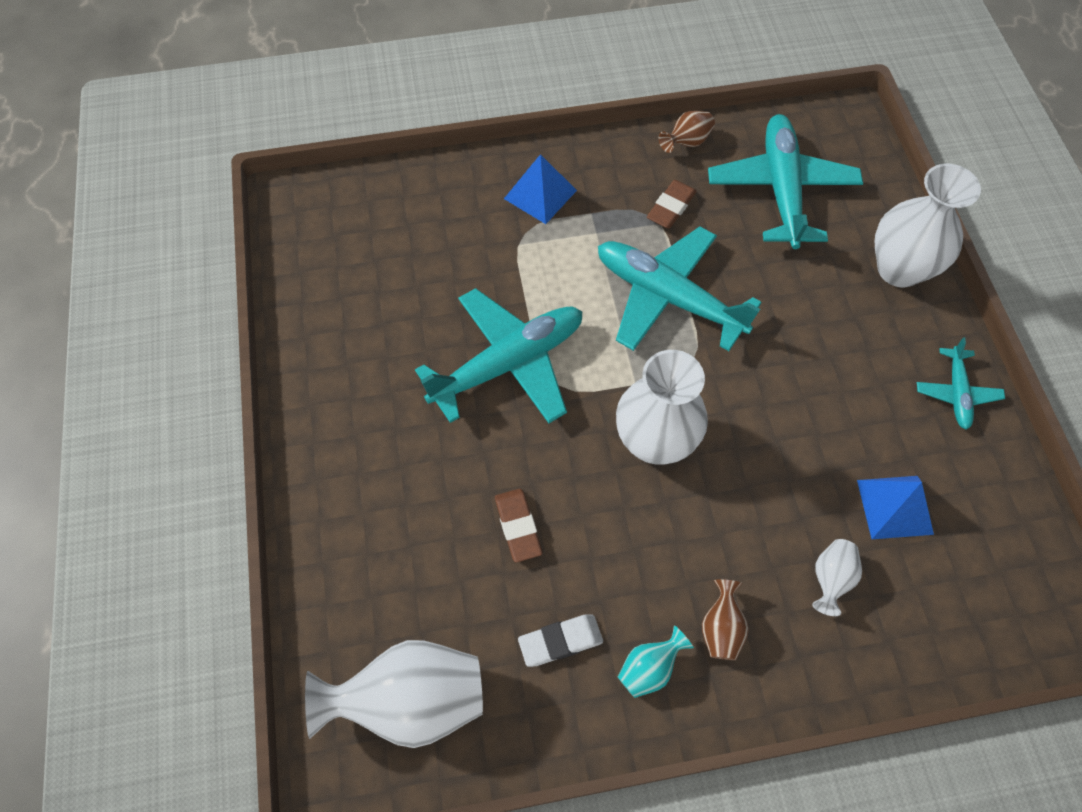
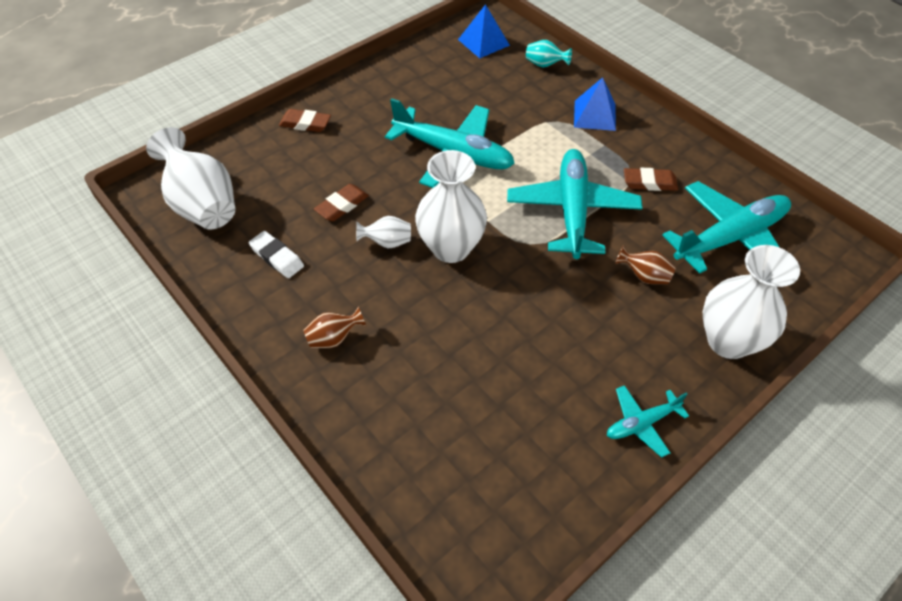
camera: 60 degrees right, 10 degrees down
(338, 504) = (305, 124): none -> brown eraser
(649, 668) = (283, 310): turquoise vase -> turquoise vase (545, 65)
(686, 142) = (715, 169): brown vase -> brown vase (644, 276)
(830, 579) = (412, 391): white vase -> white vase (387, 242)
(895, 507) = (502, 413): blue pyramid -> blue pyramid (483, 42)

